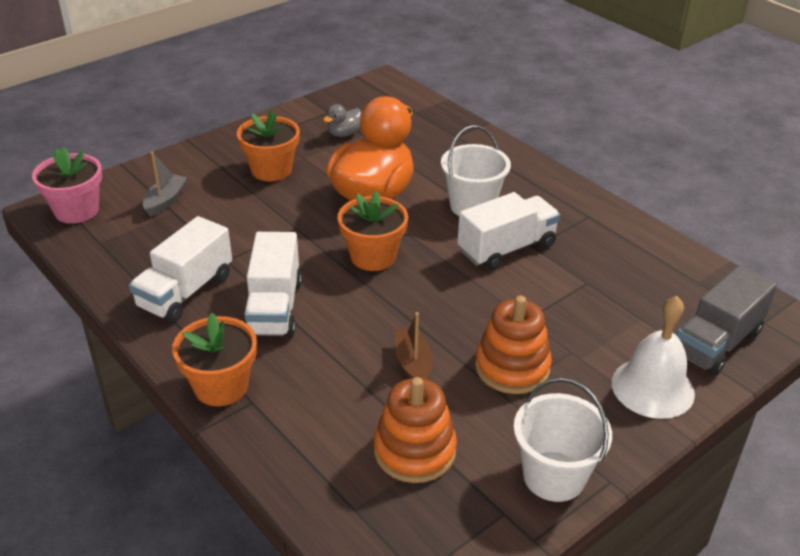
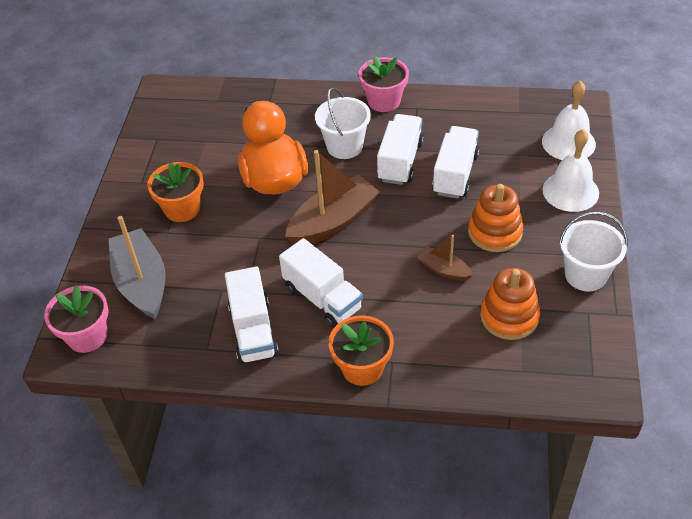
camera: 40 degrees left, 10 degrees up
(165, 201) = (142, 282): grey boat -> grey boat, size x1.95
(344, 134) = (193, 148): grey duck -> none
(373, 256) = (333, 222): orange flower pot -> brown boat
(545, 292) = (455, 174): none -> white truck
(563, 192) = (384, 101): none -> pink flower pot
(717, 342) = (568, 142): grey truck -> white bell

